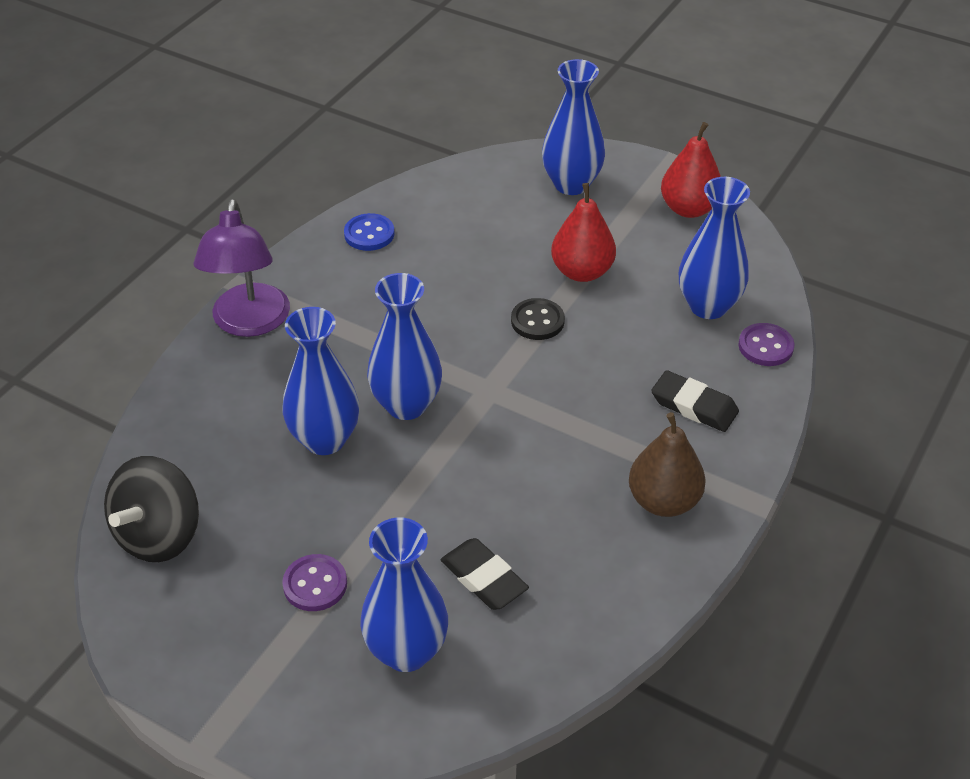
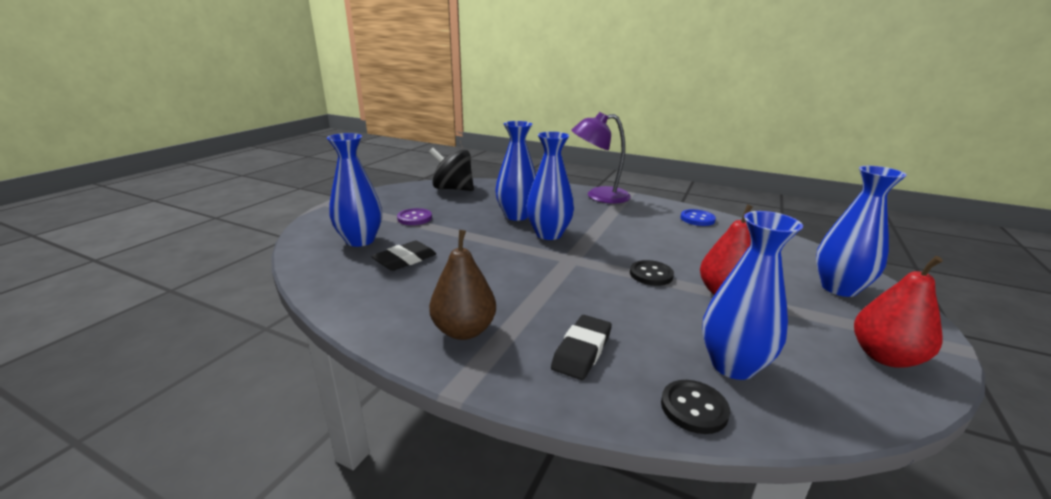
camera: 85 degrees right, 20 degrees down
(765, 346) = (694, 408): purple button -> black button

